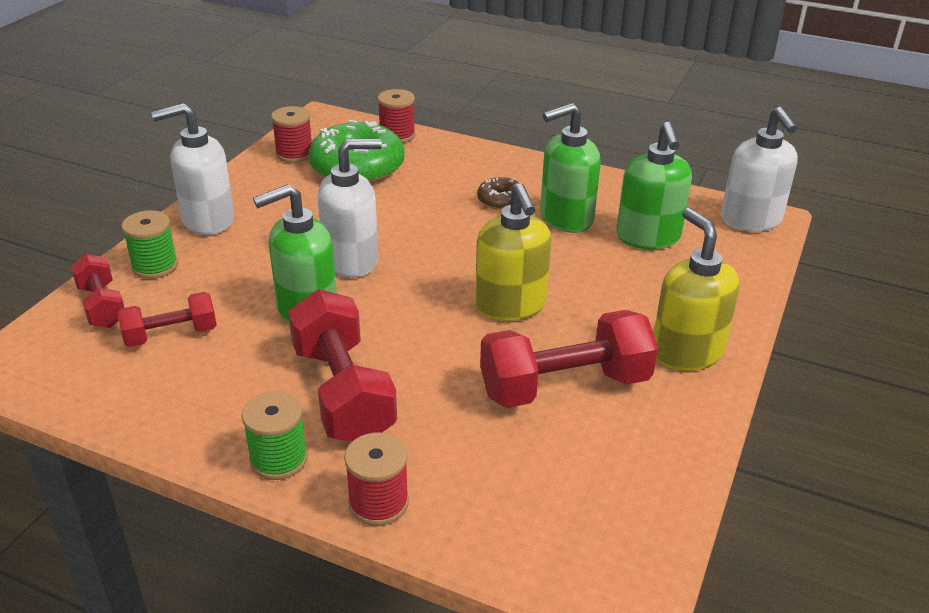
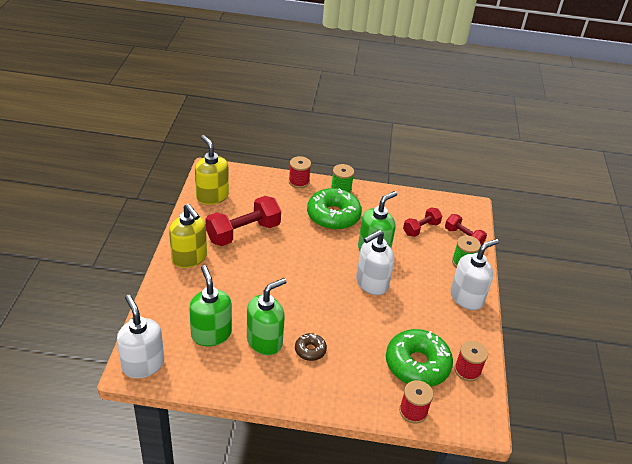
camera: 160 degrees right, 5 degrees up
(343, 392) = (333, 216): red dumbbell -> green donut
(510, 306) = (279, 269): yellow soap dispenser -> yellow soap dispenser (212, 196)

